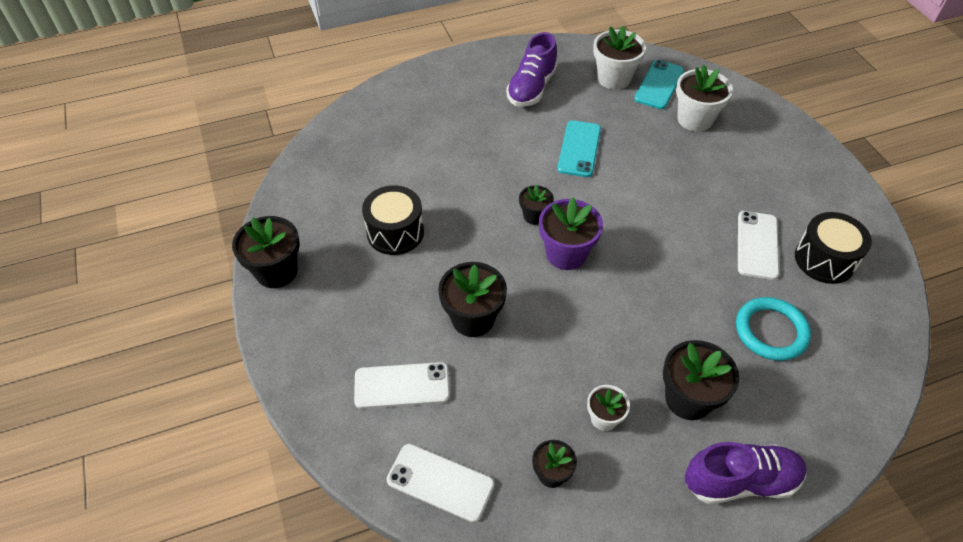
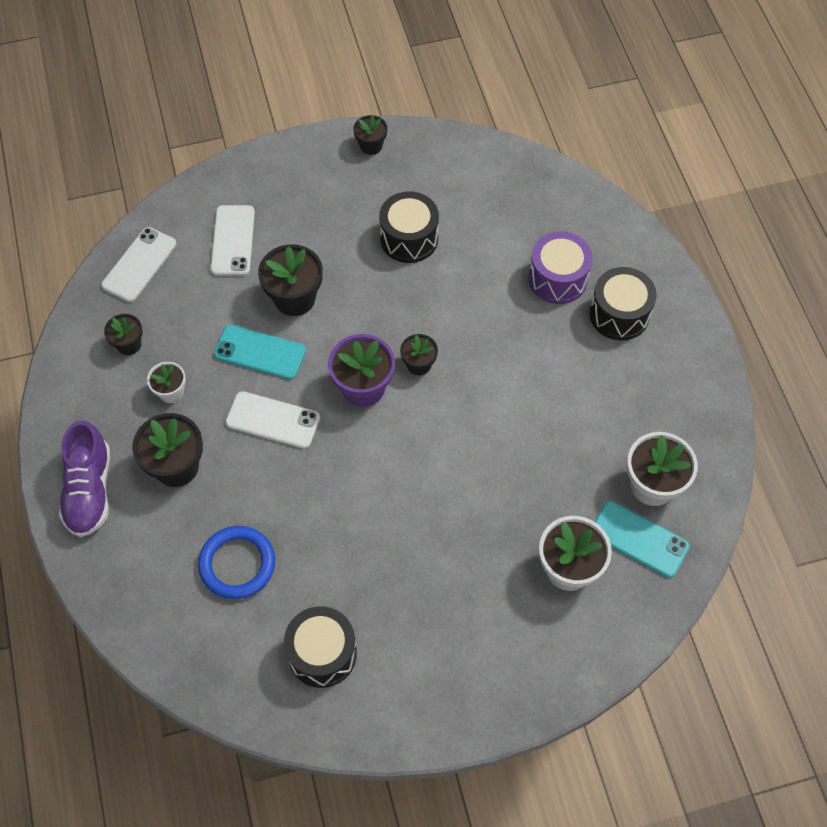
camera: 95 degrees right, 10 degrees up
(276, 271) = (371, 146): black flower pot -> black flower pot, size x0.58
(435, 131) = (557, 278): none -> purple drum
(467, 96) = (619, 314): none -> black drum
(531, 88) = (633, 385): purple shoe -> none
(579, 149) = (520, 424): turquoise phone -> turquoise phone (260, 352)
(757, 245) = (352, 584): white phone -> white phone (273, 420)
(771, 331) = (237, 564): turquoise ring -> blue ring

